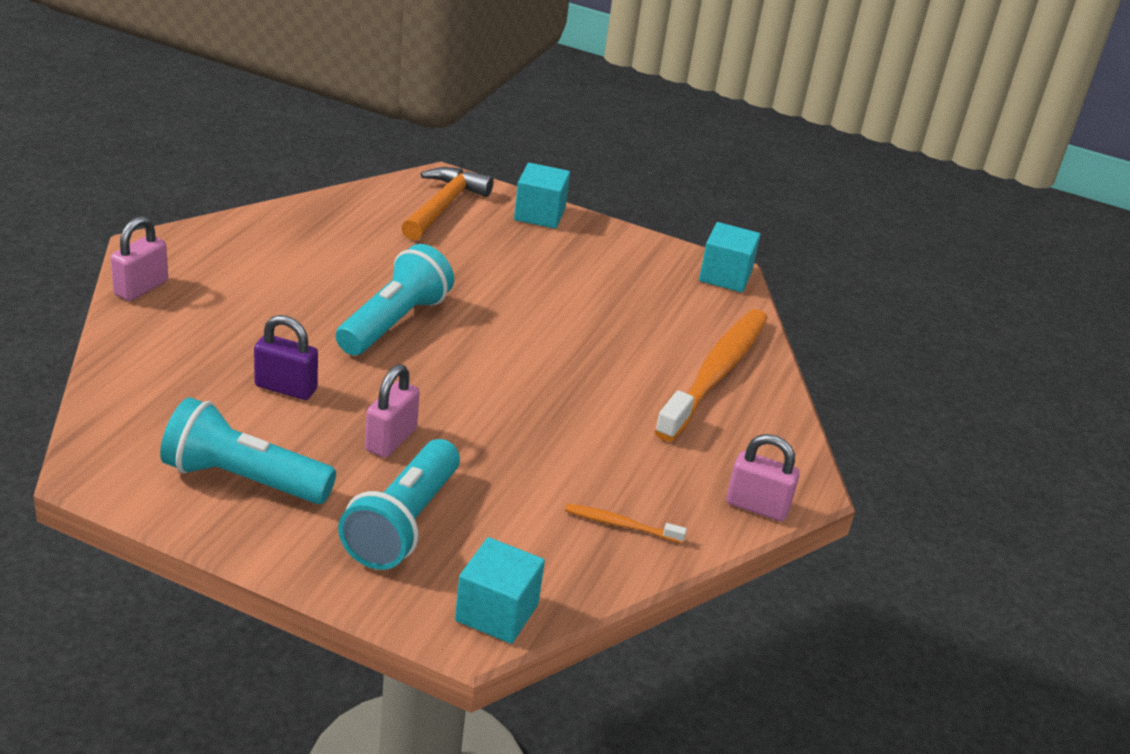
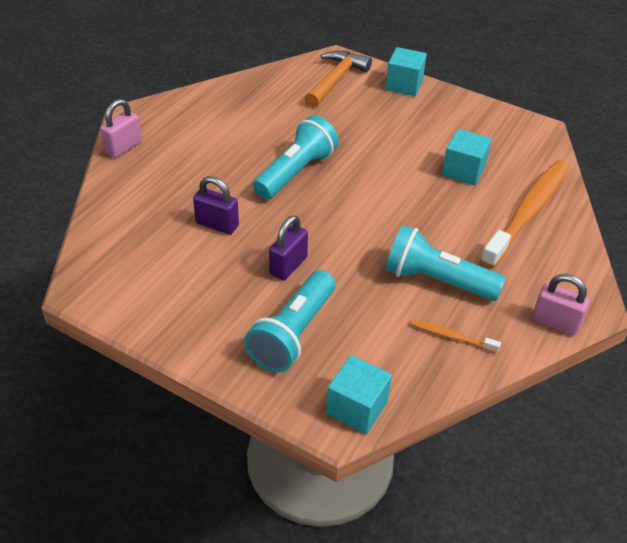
camera: 10 degrees right, 10 degrees up
(244, 479) = (183, 297): turquoise flashlight -> turquoise flashlight (437, 280)
(391, 440) = (288, 266): pink padlock -> purple padlock
(725, 276) = (538, 132): turquoise cube -> turquoise cube (463, 170)

